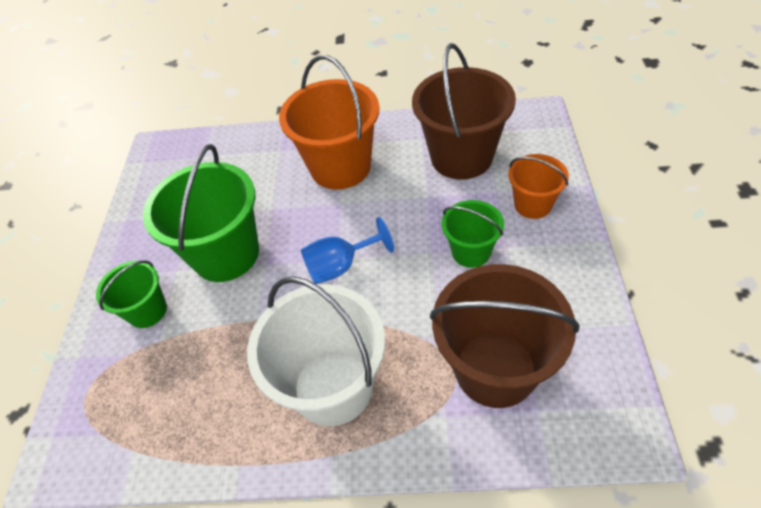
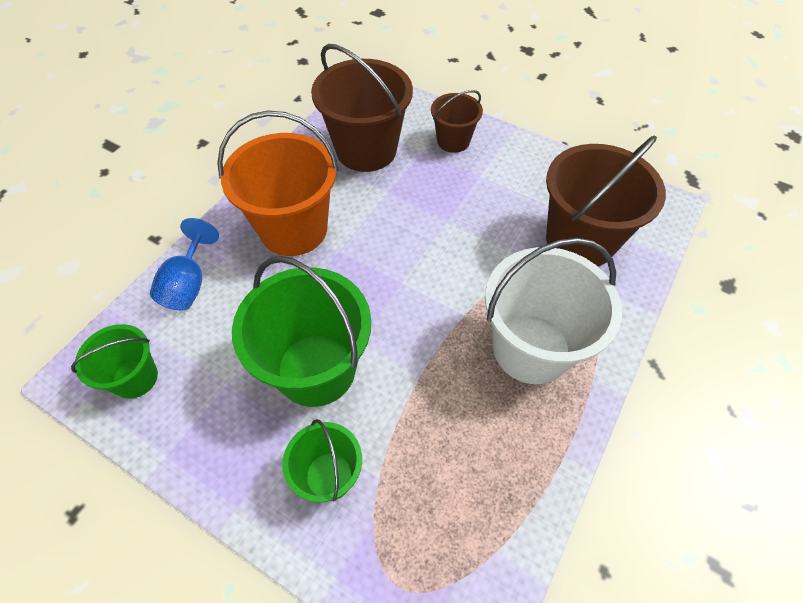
camera: 65 degrees left, 5 degrees up
(340, 266) = (411, 285): blue goblet -> blue goblet (189, 284)
(471, 252) = (467, 197): green bucket -> green bucket (135, 378)
(533, 204) = (453, 141): orange bucket -> brown bucket

